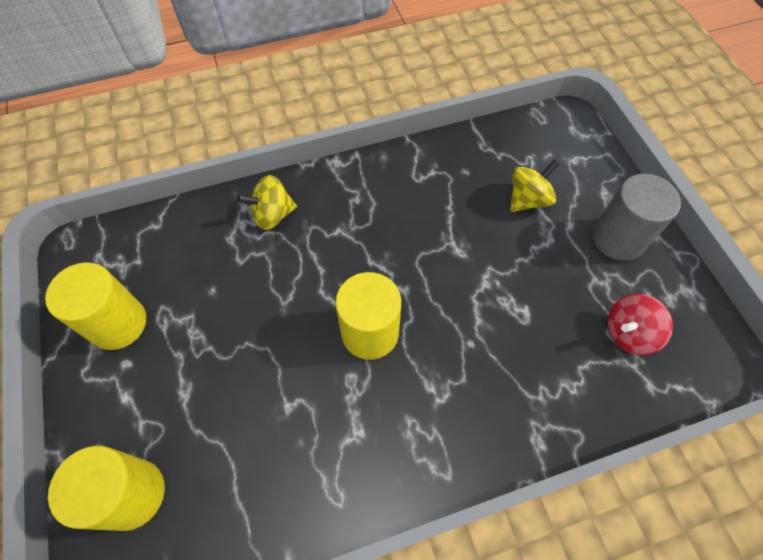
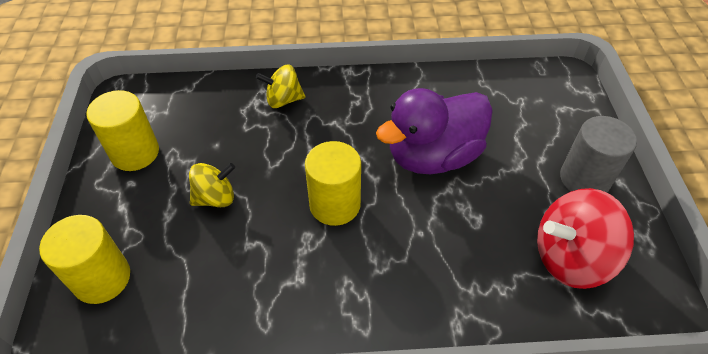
camera: 15 degrees right, 10 degrees down
(458, 248) = (433, 156): none -> purple duck
(528, 199) = (509, 131): yellow spinning top -> yellow spinning top (215, 198)
(628, 333) = (570, 257): red spinning top -> red spinning top, size x1.69

